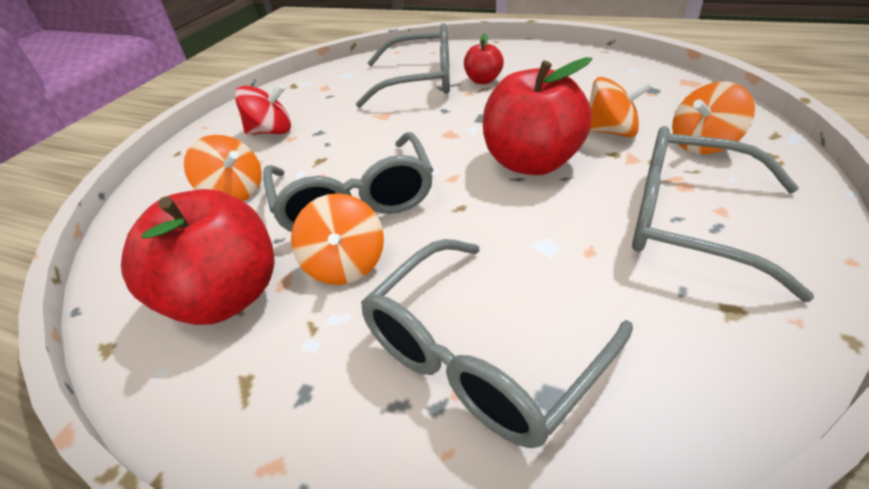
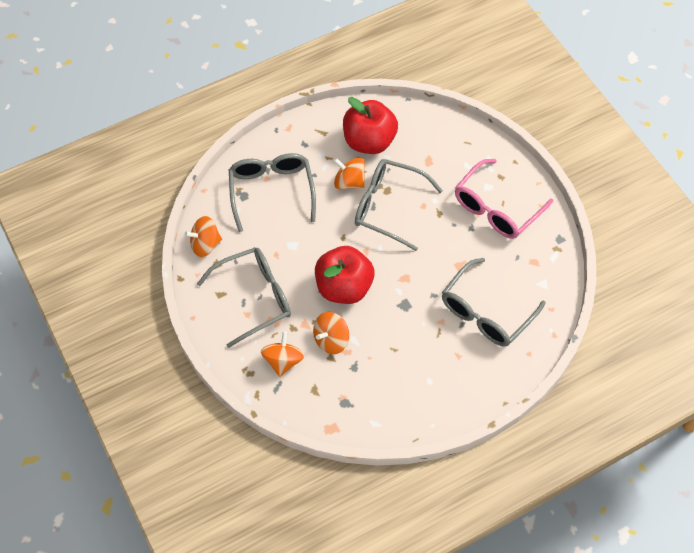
camera: 125 degrees right, 20 degrees up
(234, 192) = (443, 169): orange spinning top -> orange spinning top (205, 244)
(271, 131) = (496, 208): red spinning top -> pink glasses
(483, 80) = (449, 341): red apple -> none

